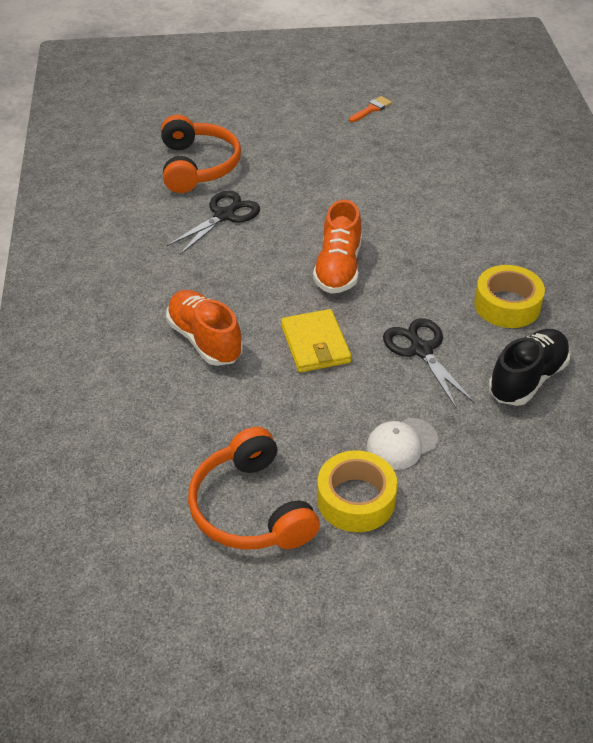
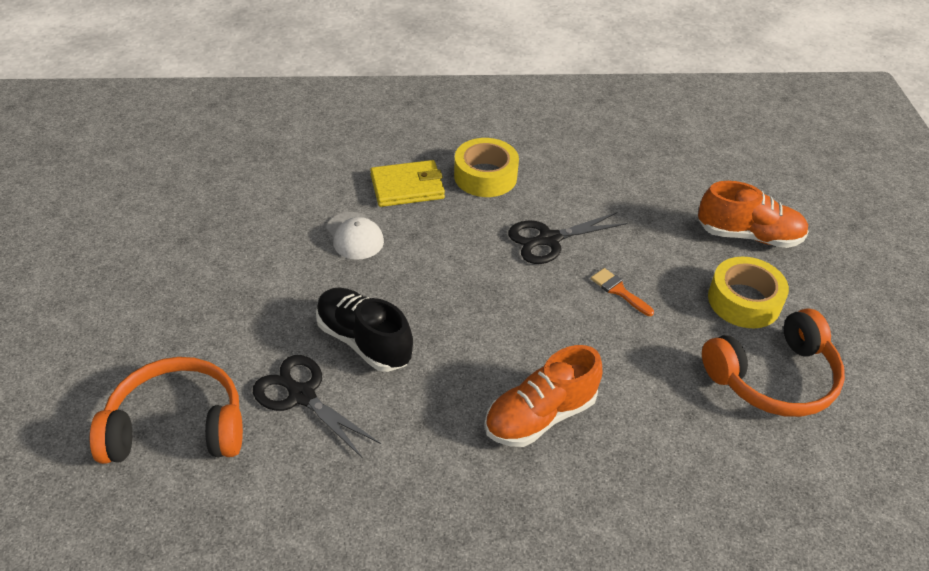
camera: 90 degrees left, 0 degrees up
(315, 344) = (544, 317): yellow wallet -> yellow wallet (407, 187)
(338, 268) = (420, 291): orange shoe -> orange shoe (748, 235)
(371, 109) = (105, 237): orange brush -> orange brush (618, 291)
(401, 444) = (672, 265): white cap -> white cap (354, 236)
(527, 379) = (582, 178): black shoe -> black shoe (364, 341)

